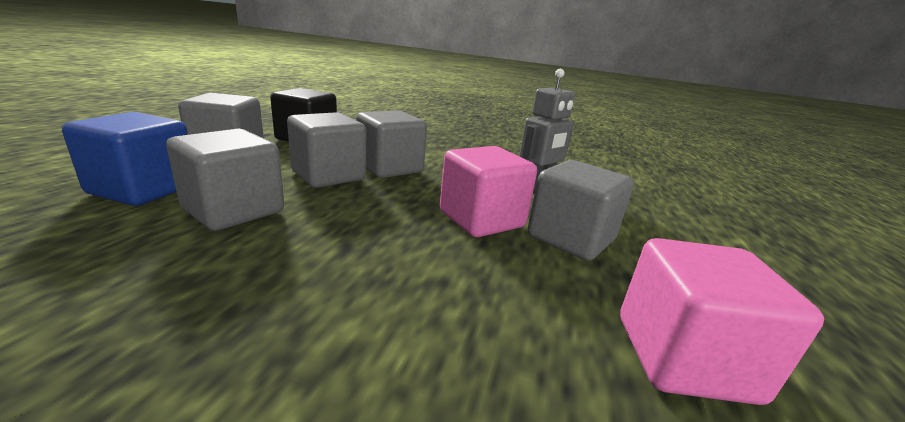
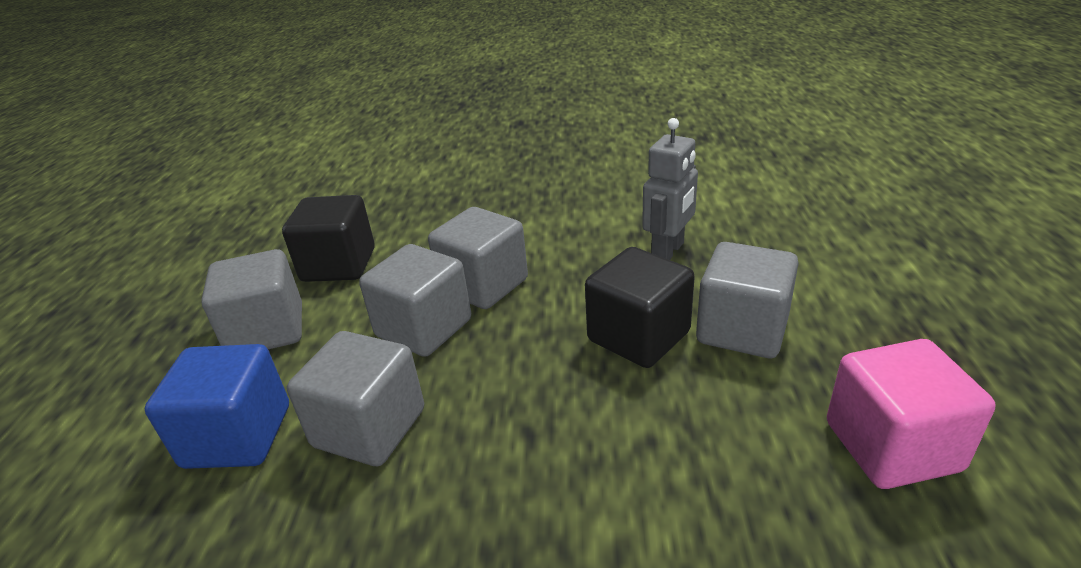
camera: 10 degrees left, 10 degrees up
(481, 219) = (638, 336): pink cube -> black cube

